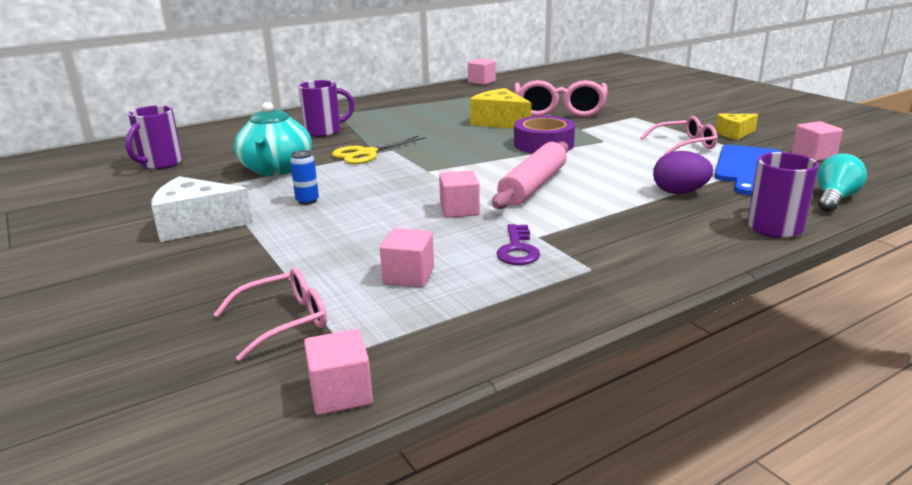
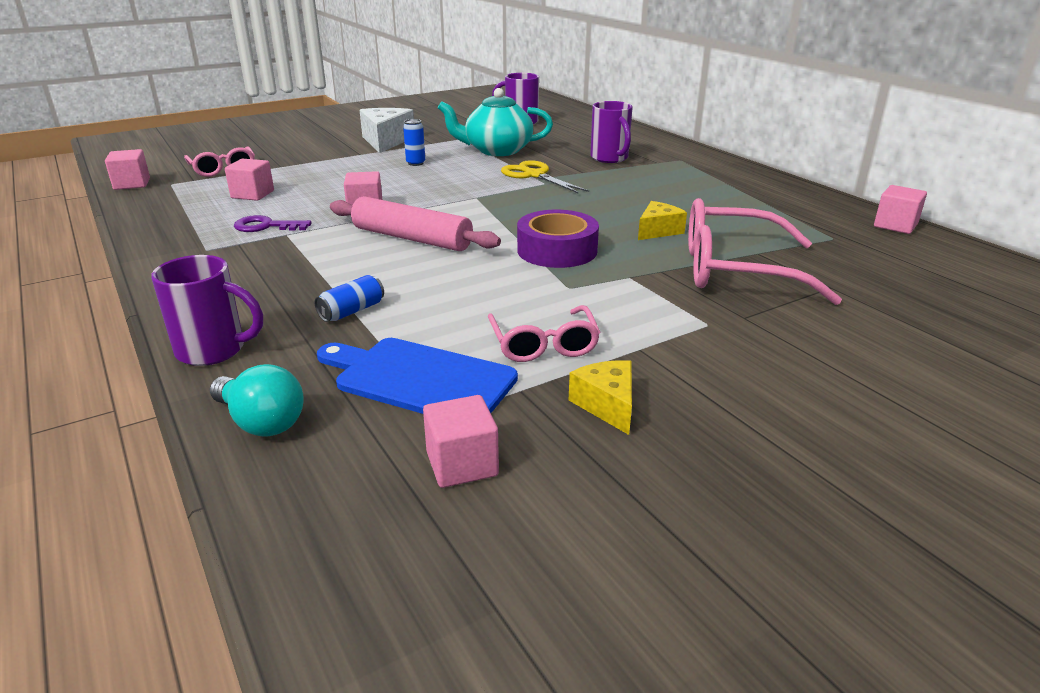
camera: 90 degrees right, 5 degrees up
(500, 122) = (658, 231): yellow cheese -> yellow cheese, size x0.60
(679, 192) = (352, 311): purple egg -> blue can

